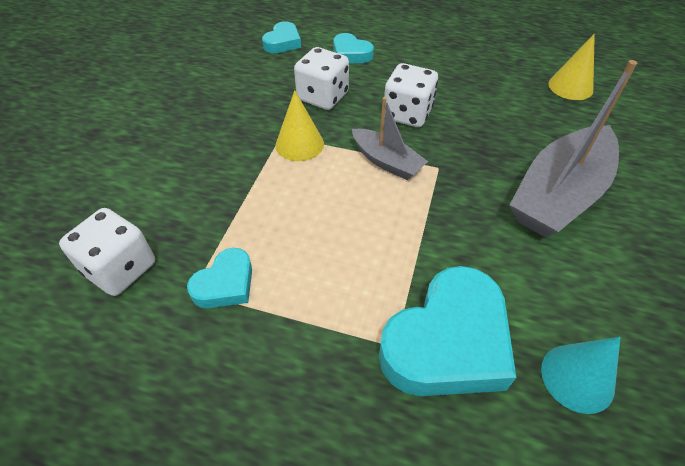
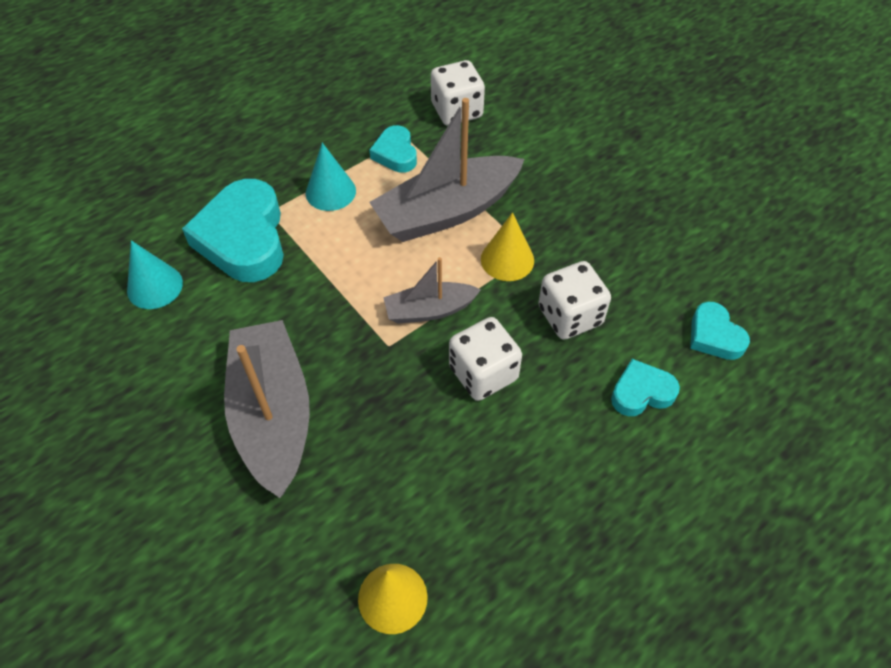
camera: 125 degrees right, 5 degrees up
(276, 202) = (447, 211): none -> grey boat
(322, 307) = (330, 192): none -> turquoise cone

